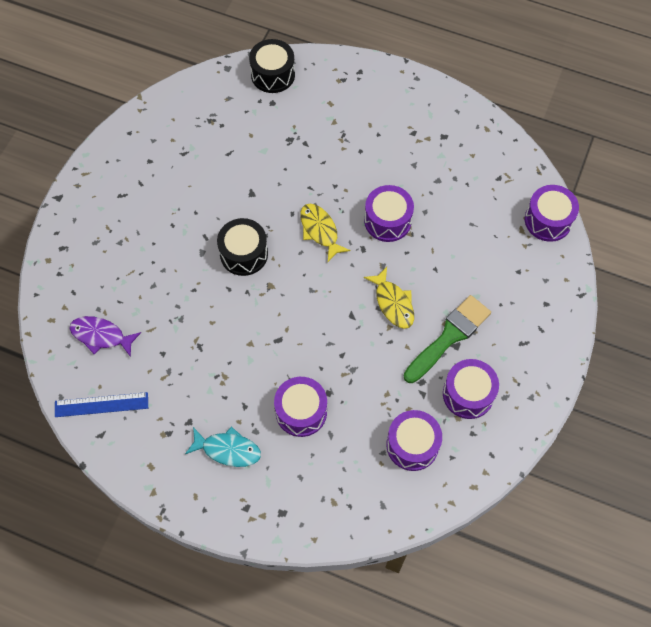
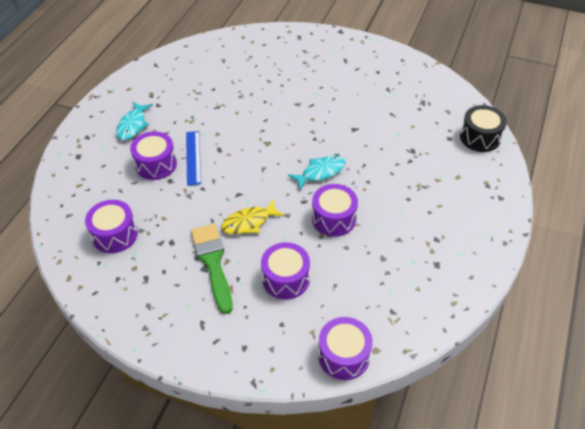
camera: 90 degrees right, 15 degrees down
(101, 336) = (229, 59): purple fish -> none
(101, 404) = (177, 63): blue ruler -> blue ruler (193, 157)
(244, 254) = (296, 127): black drum -> none
(320, 231) = (320, 172): yellow fish -> turquoise fish
(449, 337) = (213, 263): green brush -> green brush turned 150 degrees counterclockwise
(468, 394) = (155, 276): purple drum -> purple drum (286, 279)

